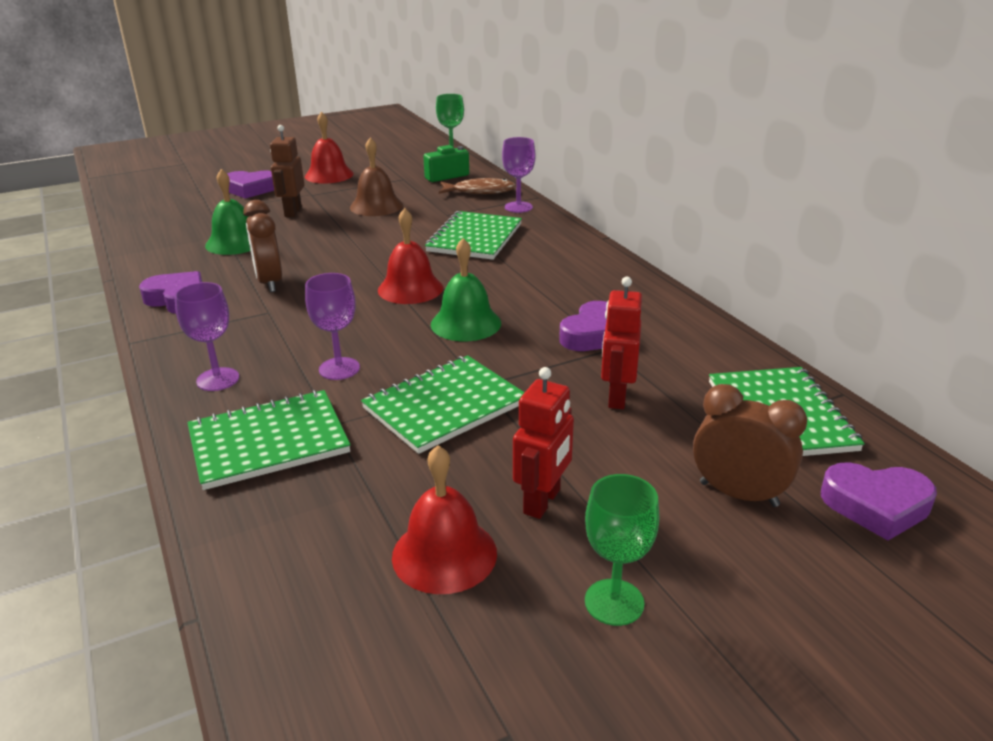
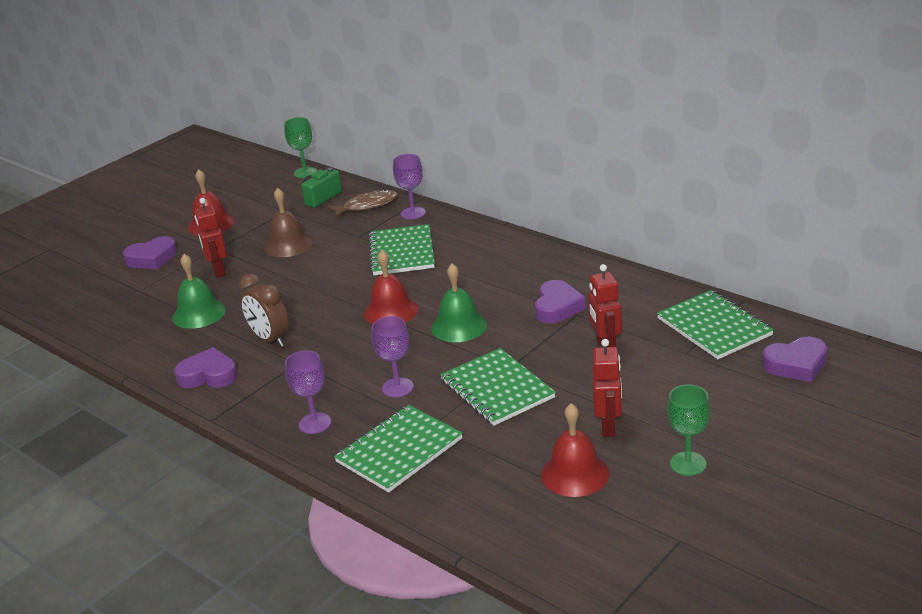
camera: 20 degrees left, 0 degrees up
(292, 212) = (218, 271): brown robot -> red robot
(445, 406) = (497, 389): green notebook -> green notebook turned 60 degrees counterclockwise
(738, 494) = (718, 383): brown clock -> none

